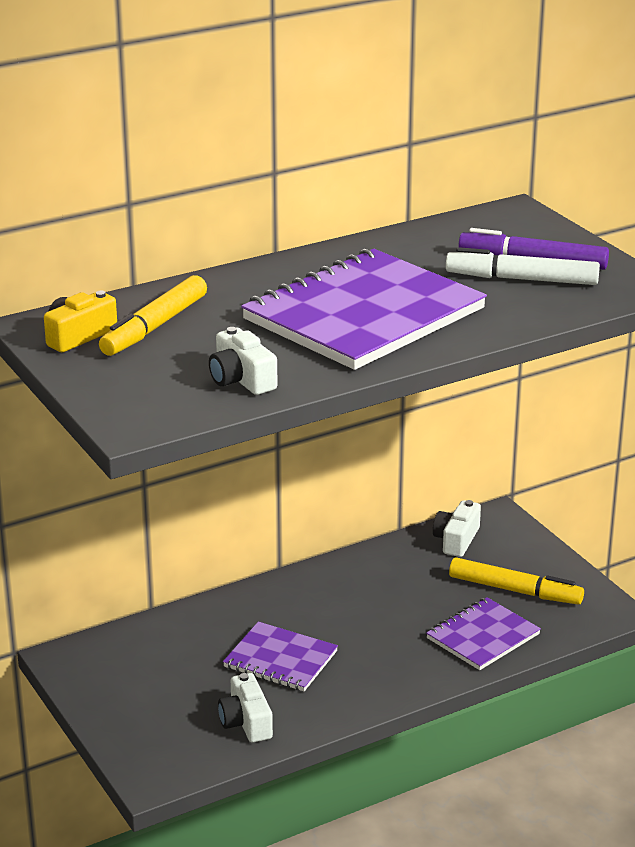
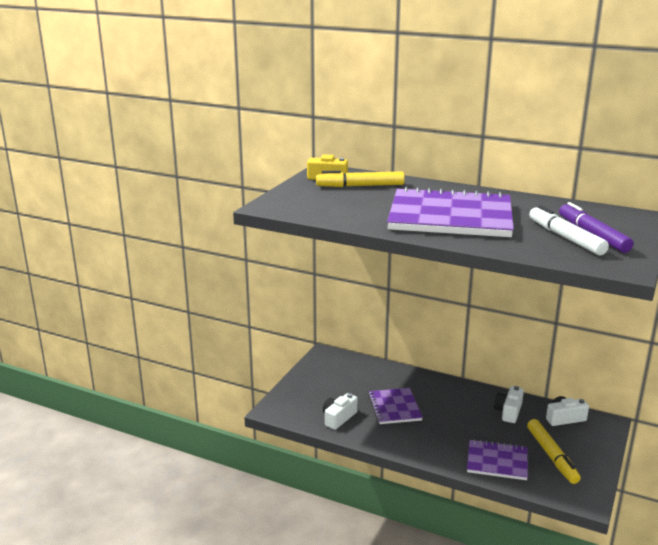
camera: 55 degrees right, 5 degrees down
(241, 379) = (340, 212): white camera -> white camera (508, 411)

